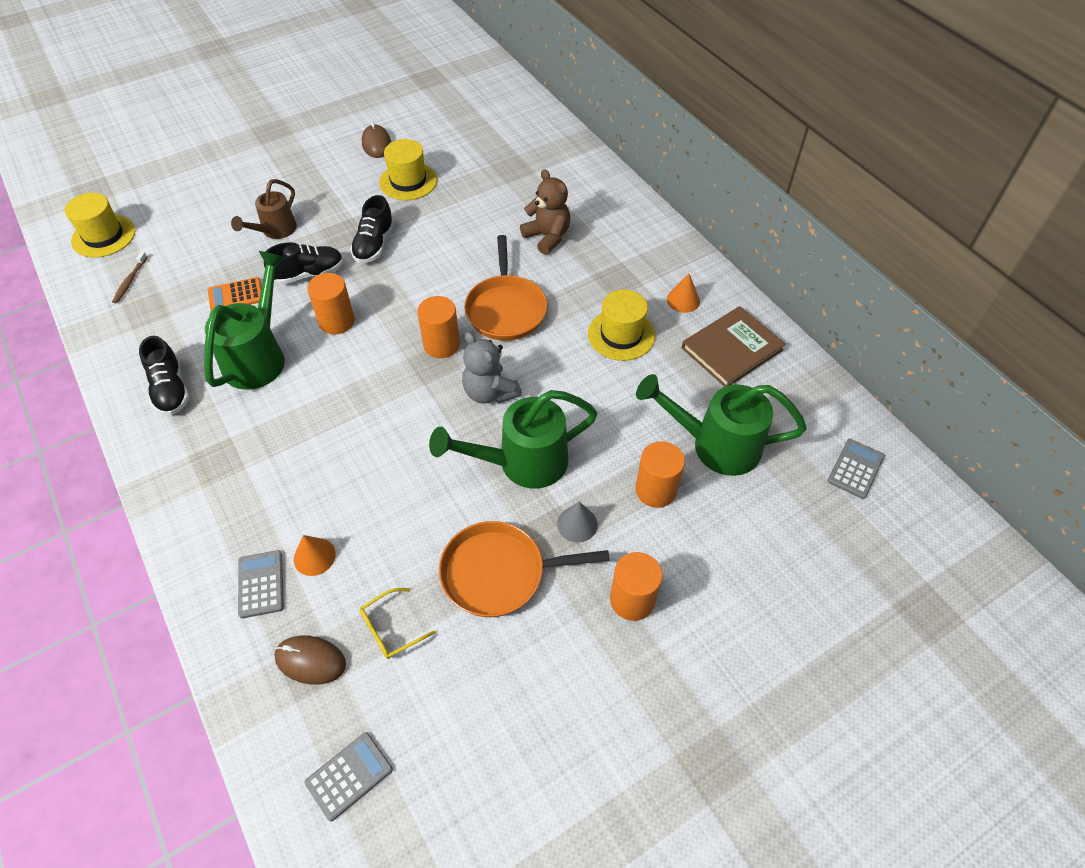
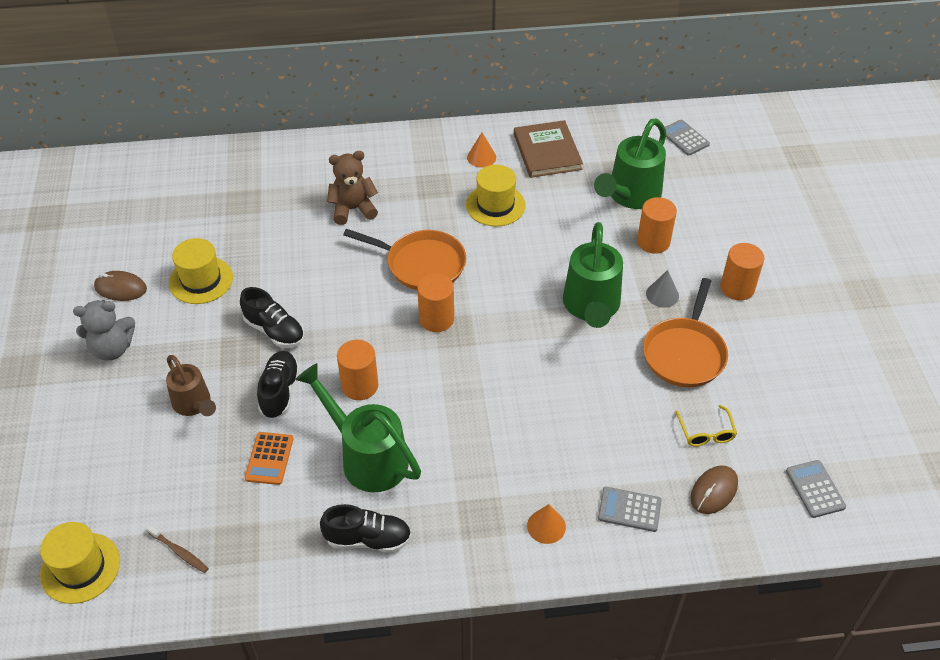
camera: 65 degrees left, 5 degrees down
(314, 556) = (618, 466): orange cone -> orange cone (546, 526)
(490, 392) = (509, 304): grey teddy bear -> grey teddy bear (112, 349)

